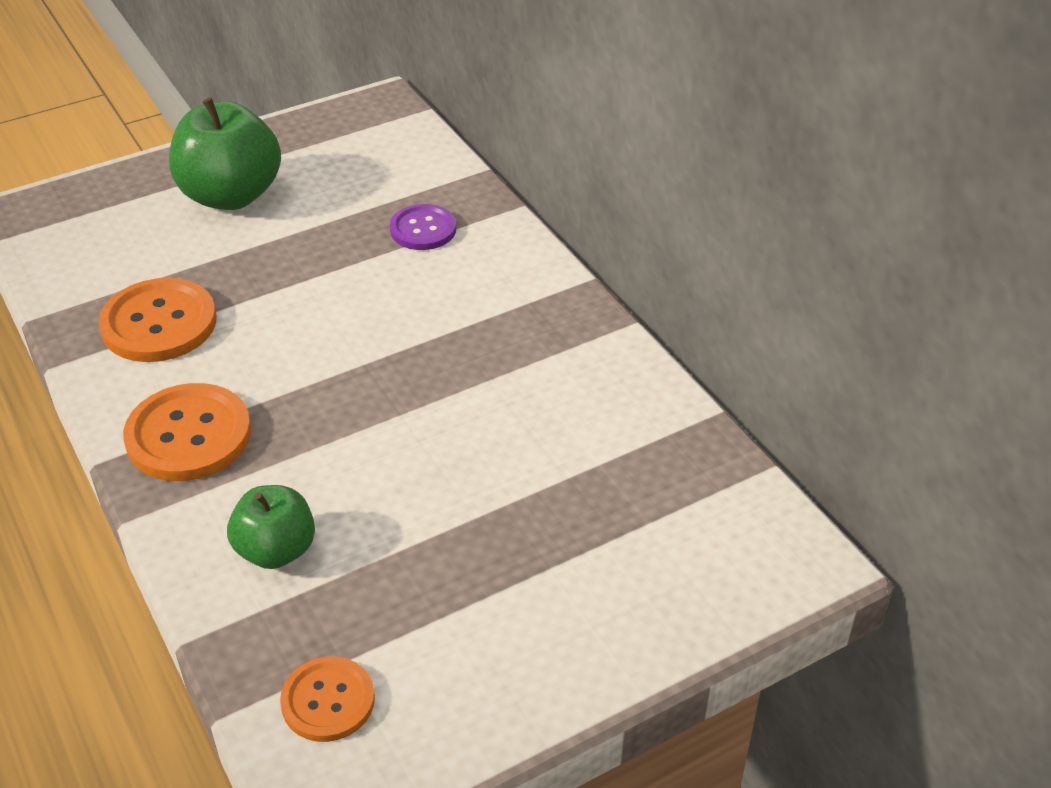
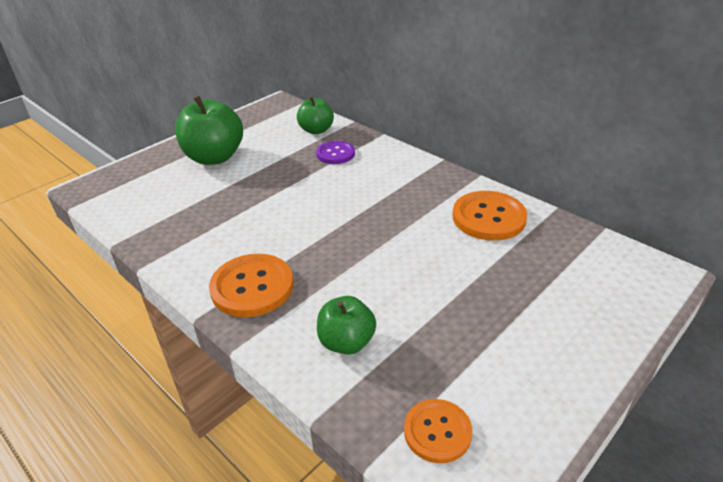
camera: 15 degrees left, 5 degrees down
(159, 323) = (202, 229): orange button -> orange button (488, 217)
(416, 175) = (316, 130): none -> green apple

